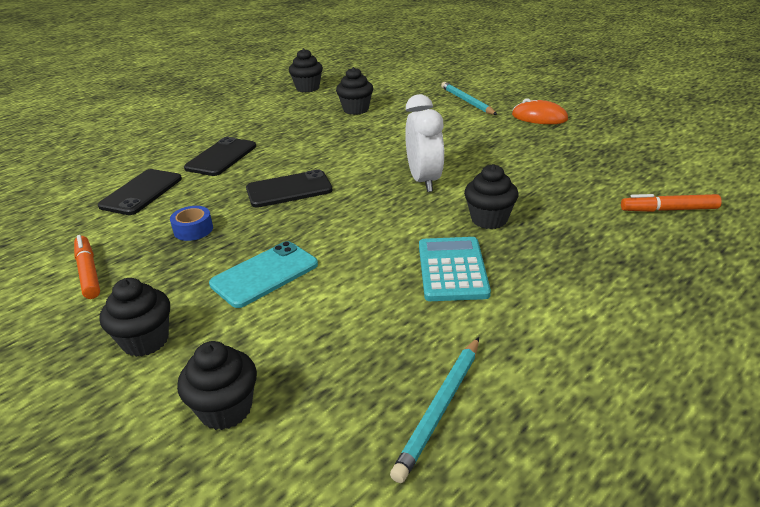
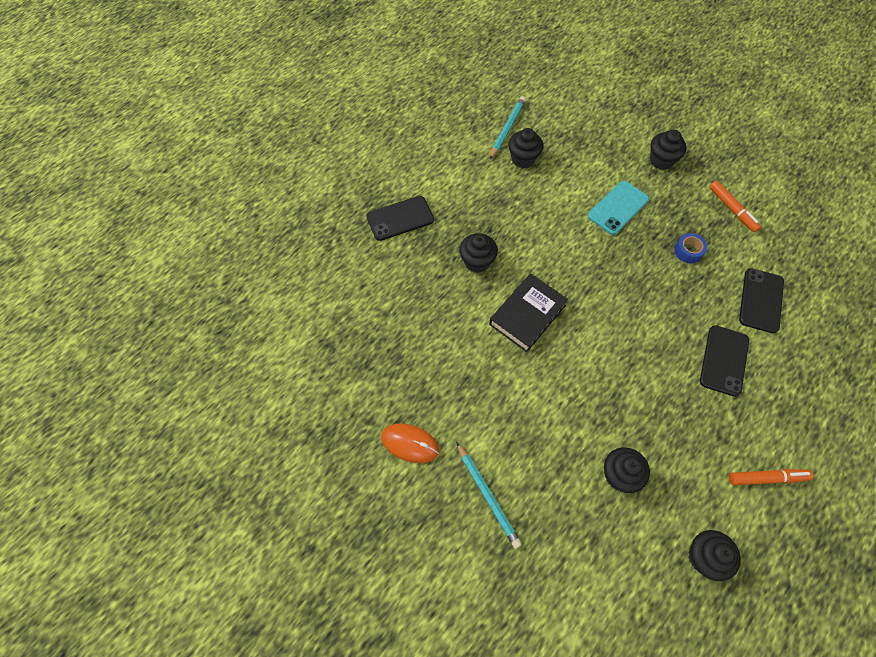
camera: 175 degrees right, 30 degrees up
(225, 409) = (601, 126): black cupcake -> black cupcake (523, 159)
(289, 189) = (637, 303): black phone -> black phone (400, 218)
(424, 180) = (527, 315): white clock -> black book
(452, 269) = (503, 212): turquoise calculator -> none
(668, 210) = (348, 272): orange marker -> orange marker (767, 478)

